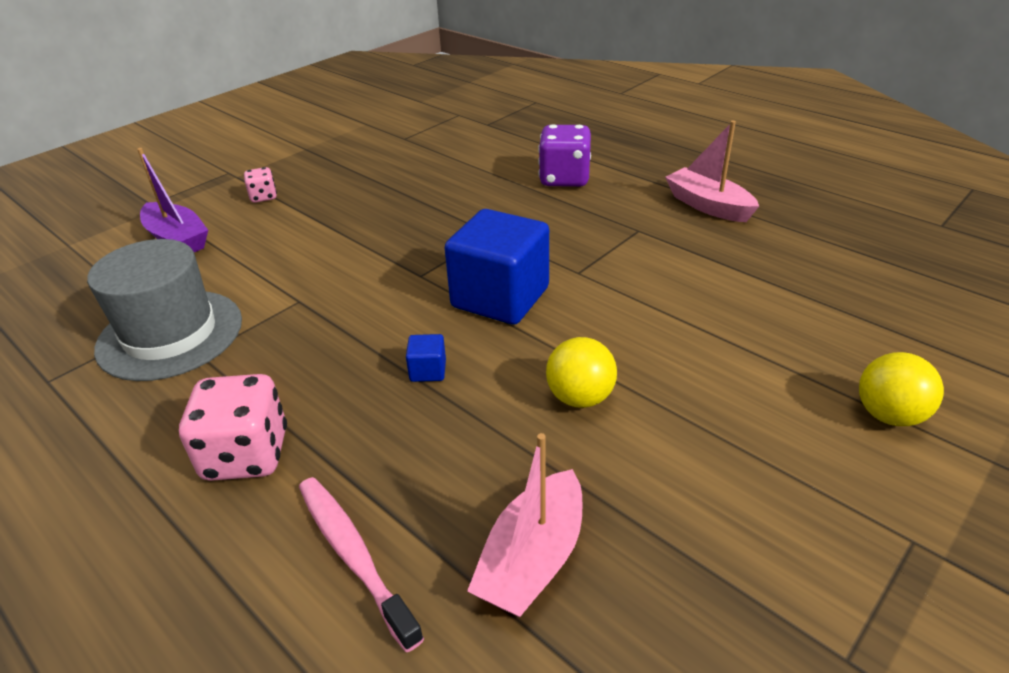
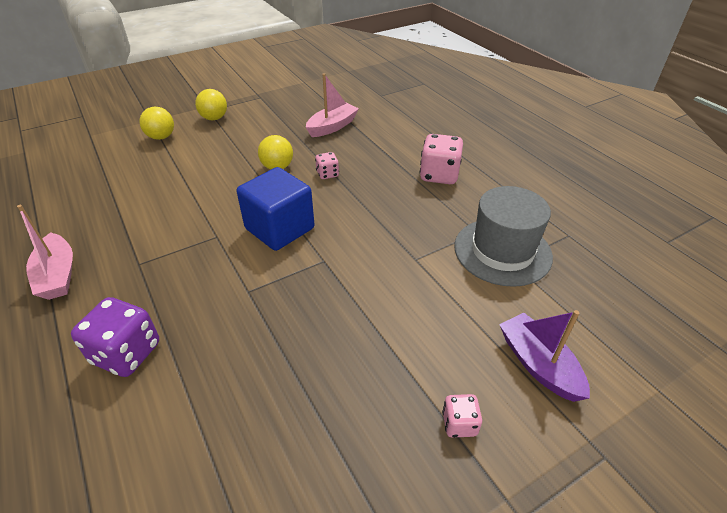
camera: 165 degrees left, 5 degrees up
(353, 555) = (394, 138): pink toothbrush -> none
(428, 370) = (344, 194): blue cube -> none
(475, 404) = (327, 174): none -> pink dice
(858, 509) = (214, 118): none -> yellow ball

